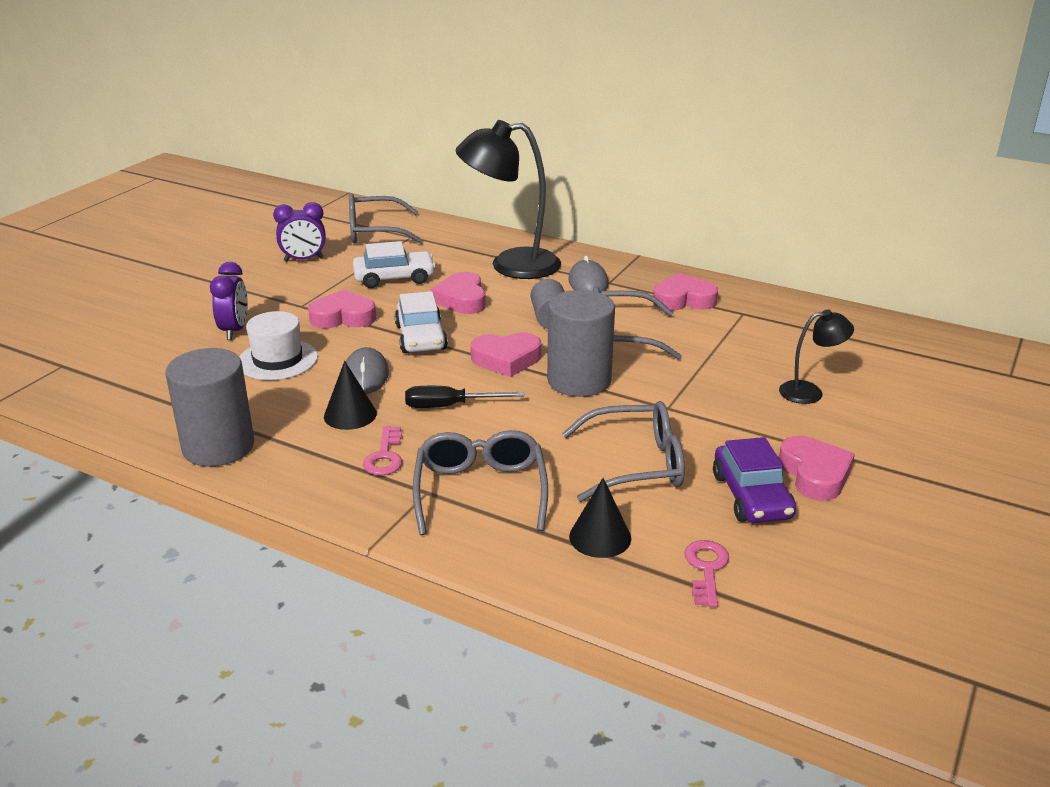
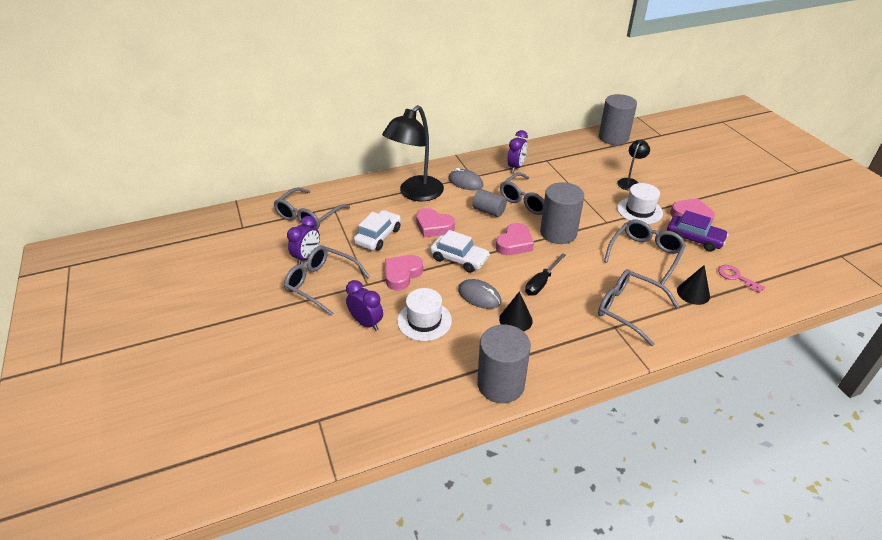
camera: 50 degrees left, 10 degrees up
(270, 284) = (321, 284): none -> grey glasses
(385, 456) = (569, 326): pink key -> none
(683, 300) = (516, 167): pink heart -> purple clock
(745, 424) = (639, 210): none -> white hat
(911, 339) = (613, 138): none -> grey cylinder

